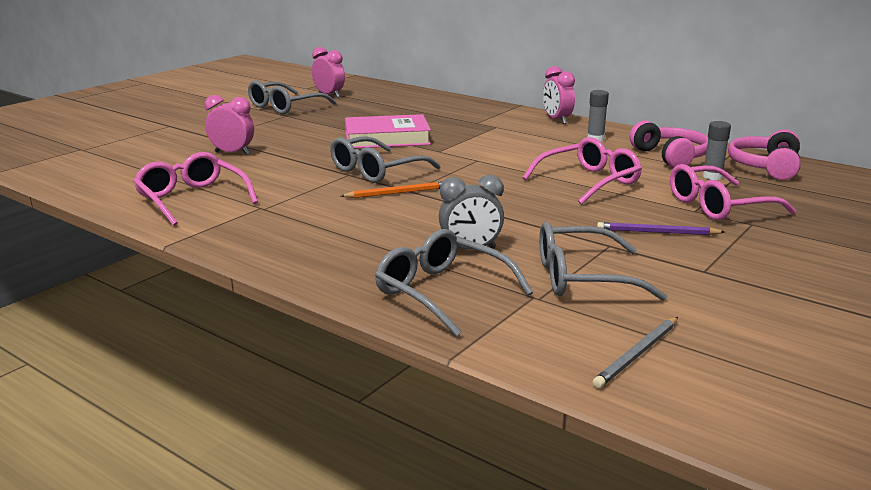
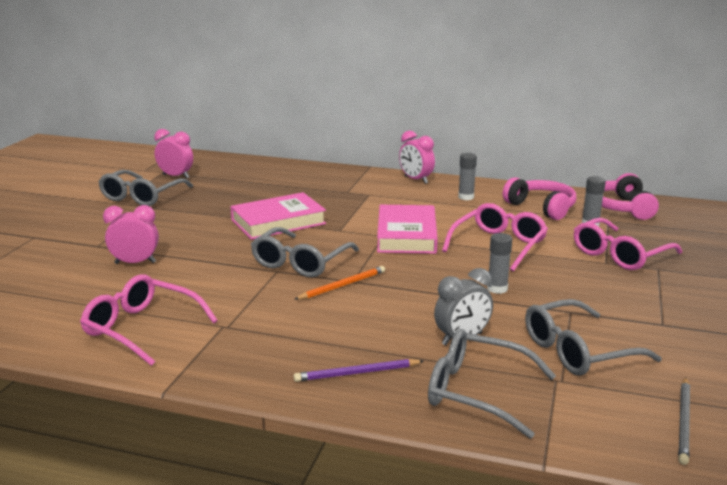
camera: 20 degrees left, 0 degrees up
(500, 162) = (406, 235): none -> pink book
(549, 216) = (497, 289): none -> grey glue stick
(657, 232) = (596, 291): purple pencil -> purple pencil (356, 373)

